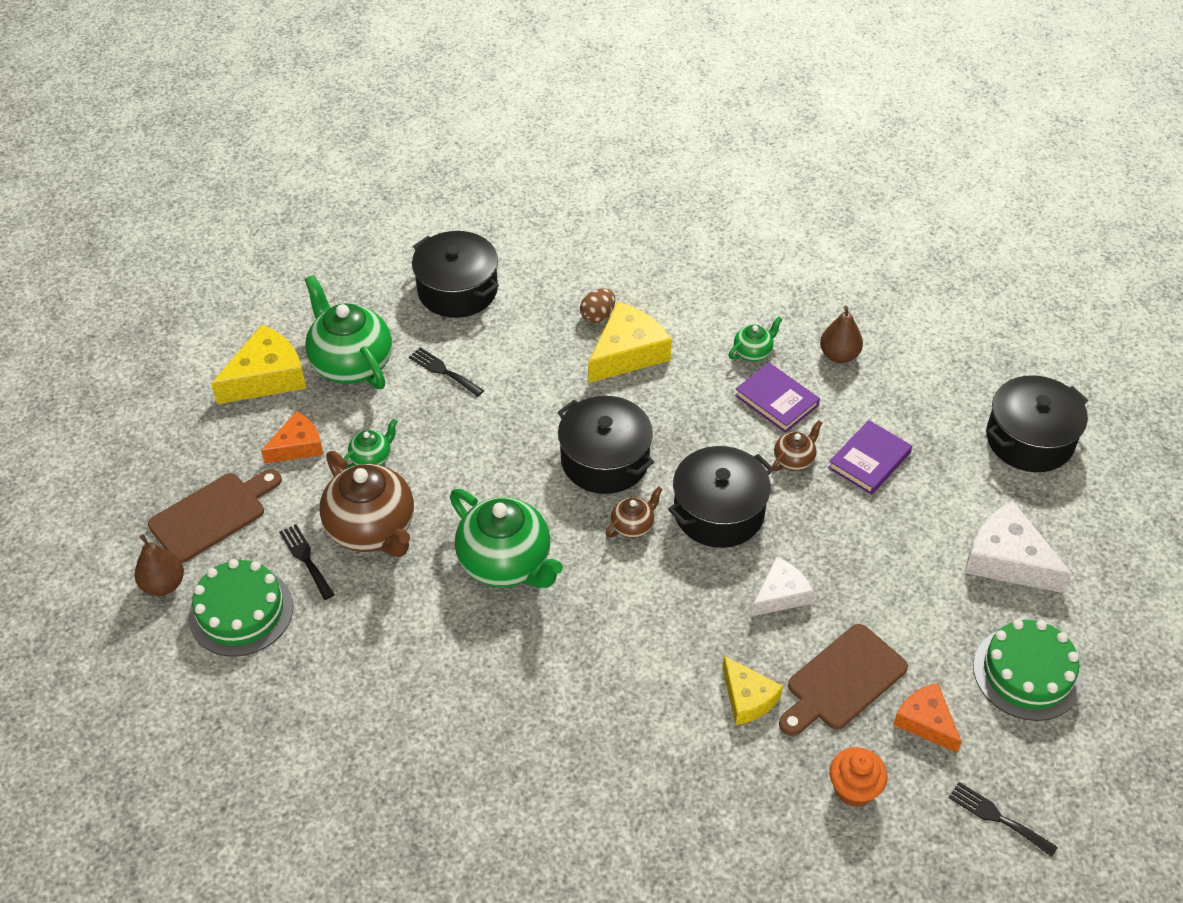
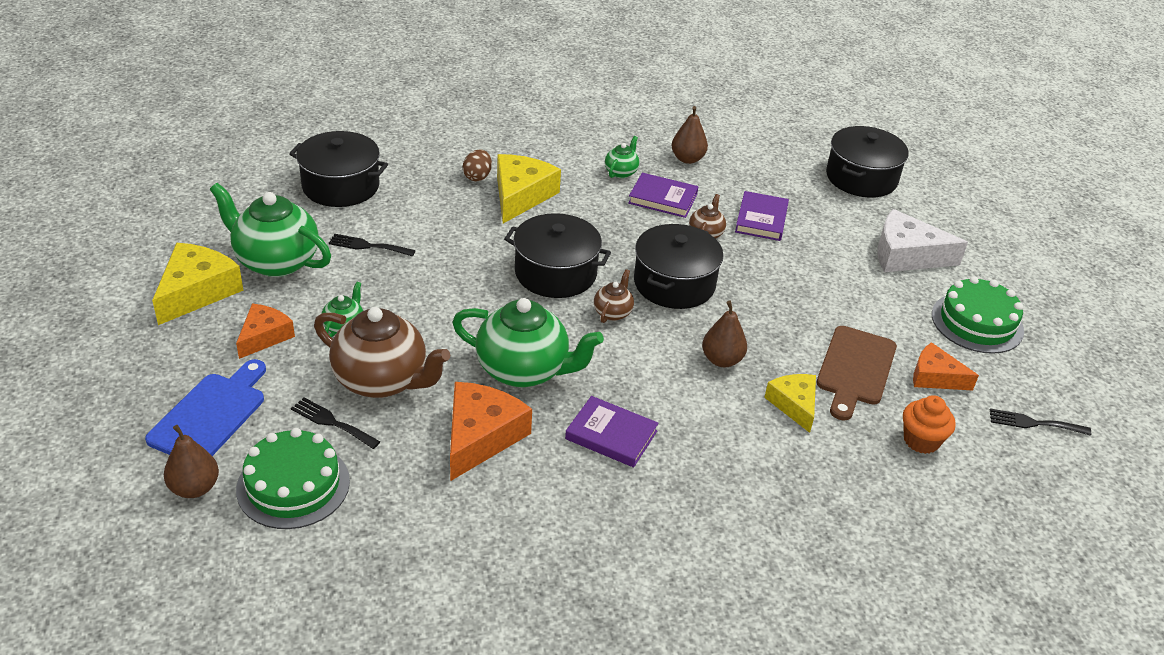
camera: 30 degrees left, 10 degrees down
(212, 515) = (210, 414): brown cutting board -> blue cutting board
(424, 621) = (480, 437): none -> orange cheese
(544, 664) = (611, 435): none -> purple book
(707, 620) = (722, 360): none -> brown pear
(747, 698) = (794, 405): yellow cheese -> yellow cheese turned 135 degrees counterclockwise
(780, 594) = (764, 325): white cheese -> none

